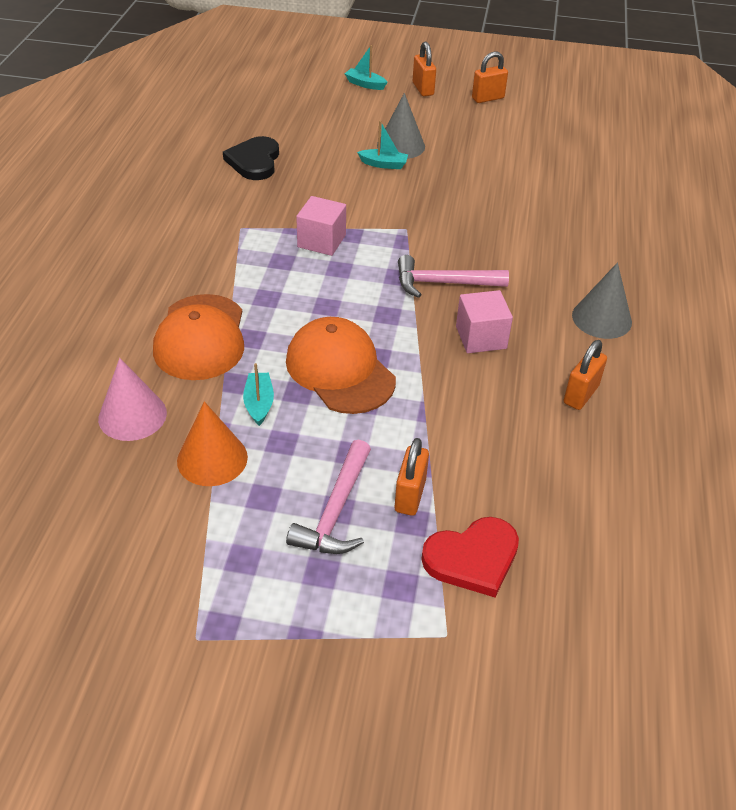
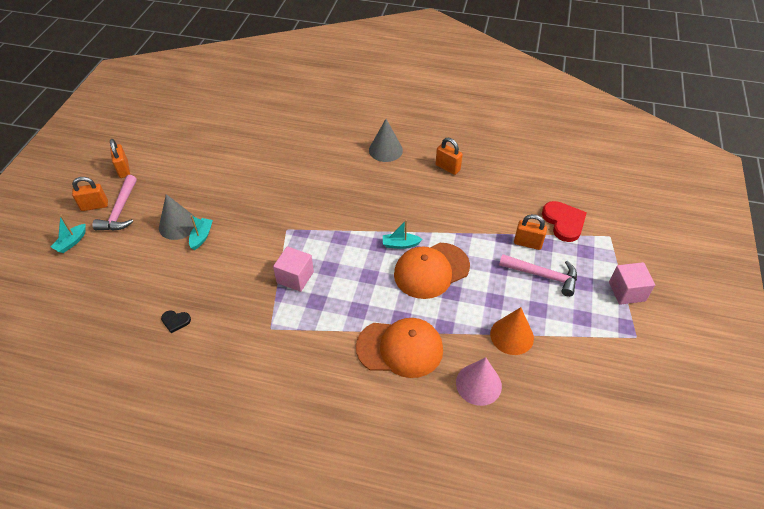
camera: 85 degrees left, 5 degrees up
(254, 161) = (175, 321): black heart -> black heart, size x0.51
(259, 403) = (463, 312): turquoise boat -> turquoise boat (400, 244)
(443, 283) = (349, 215): pink hammer -> pink hammer (120, 211)
(481, 337) = (401, 202): pink cube -> pink cube (627, 291)

